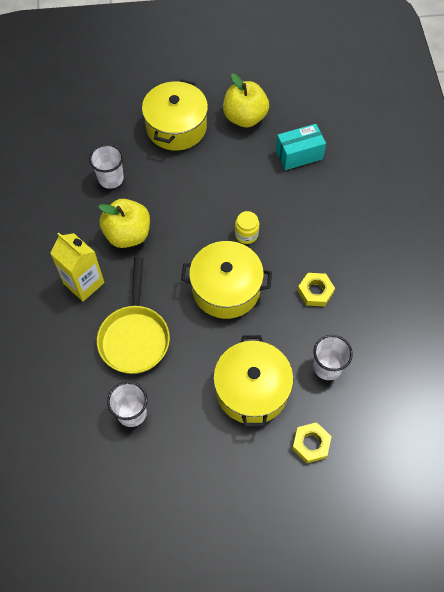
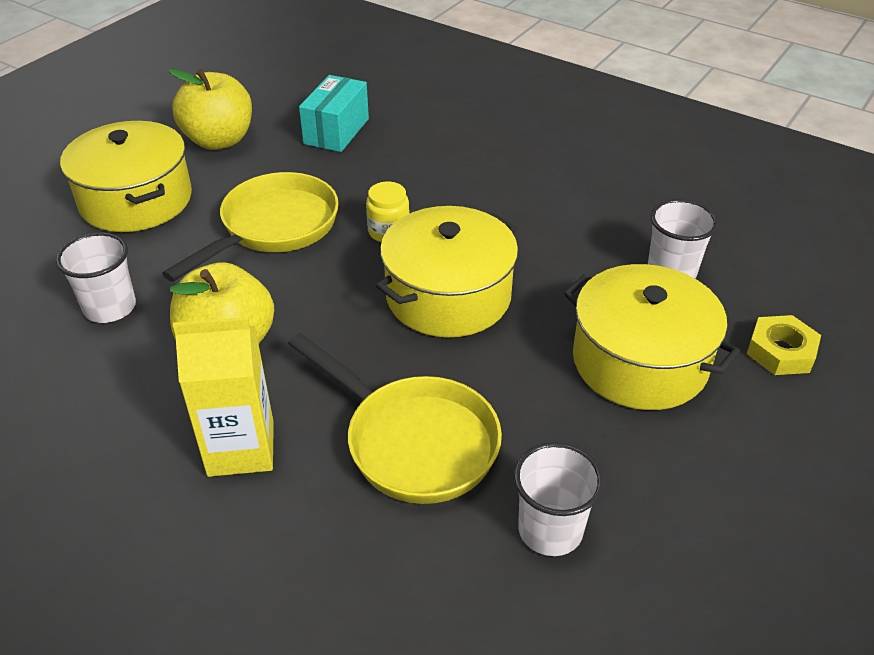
camera: 50 degrees left, 20 degrees down
(207, 190) = (273, 228): none -> yellow pan
(315, 291) = (547, 222): yellow nut -> none

